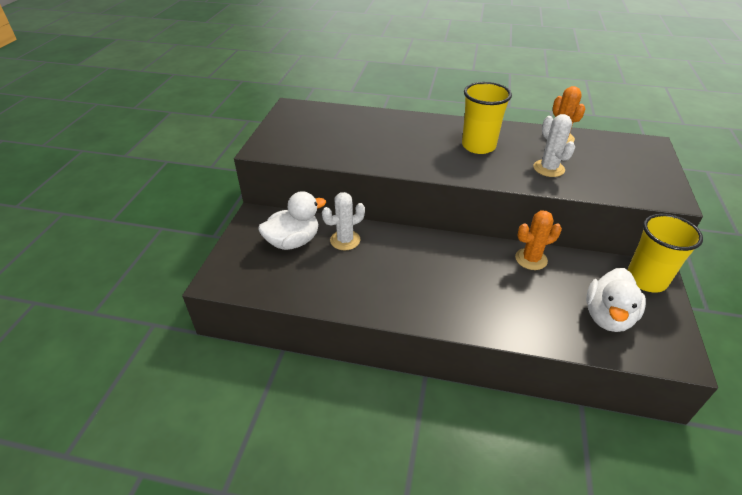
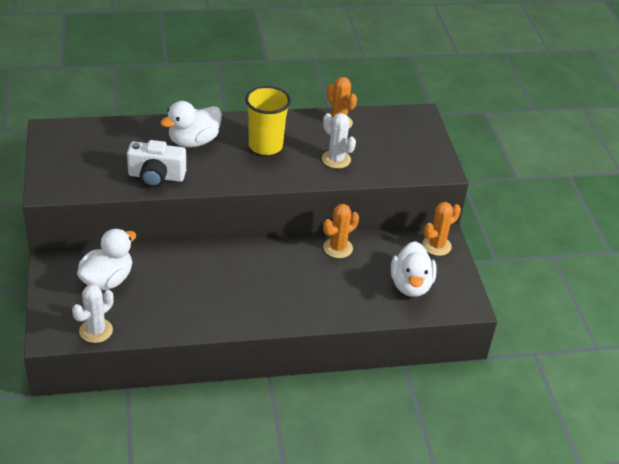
camera: 25 degrees left, 0 degrees up
(345, 240) = (159, 267): white cactus -> white cactus (96, 331)
(363, 154) = (156, 176): none -> white camera
(411, 132) = (193, 141): none -> white duck
(646, 280) = (436, 246): yellow cup -> orange cactus

